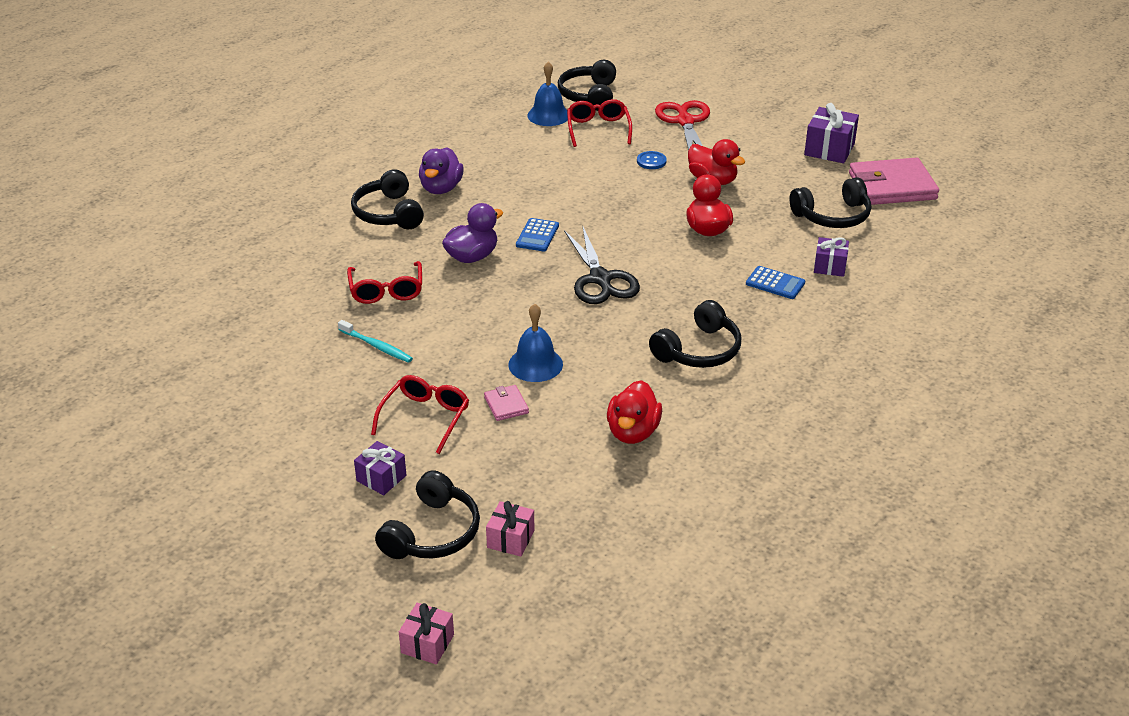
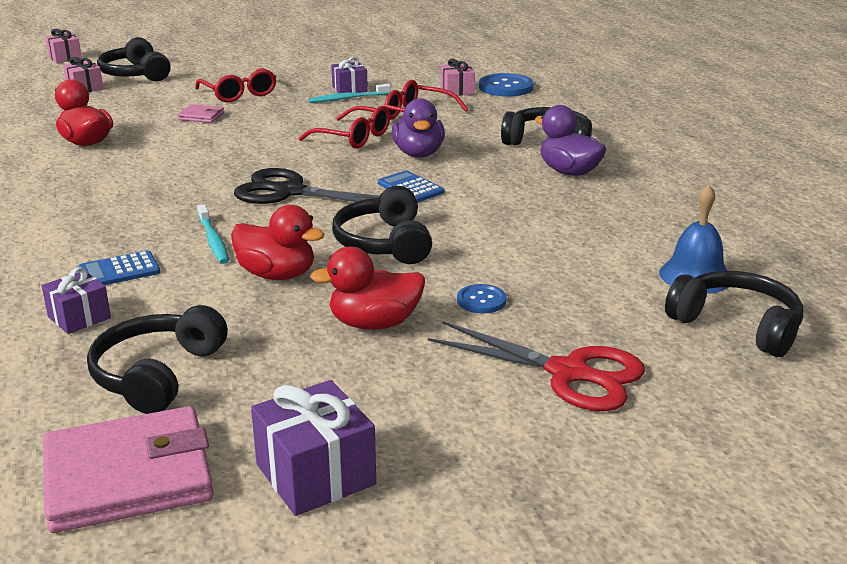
camera: 125 degrees right, 10 degrees down
(264, 275) = (505, 87): none -> blue button
(298, 296) = (457, 91): none -> pink gift
(381, 478) = (208, 73): purple gift -> purple gift (349, 89)
(535, 364) = (225, 136): blue bell -> none
(598, 129) = (616, 296): red glasses -> red glasses (353, 137)
(698, 350) = (112, 196): black headphones -> black headphones (384, 243)
(700, 271) = (213, 240): none -> turquoise toothbrush
(892, 186) = (128, 476): pink wallet -> pink wallet turned 45 degrees clockwise

